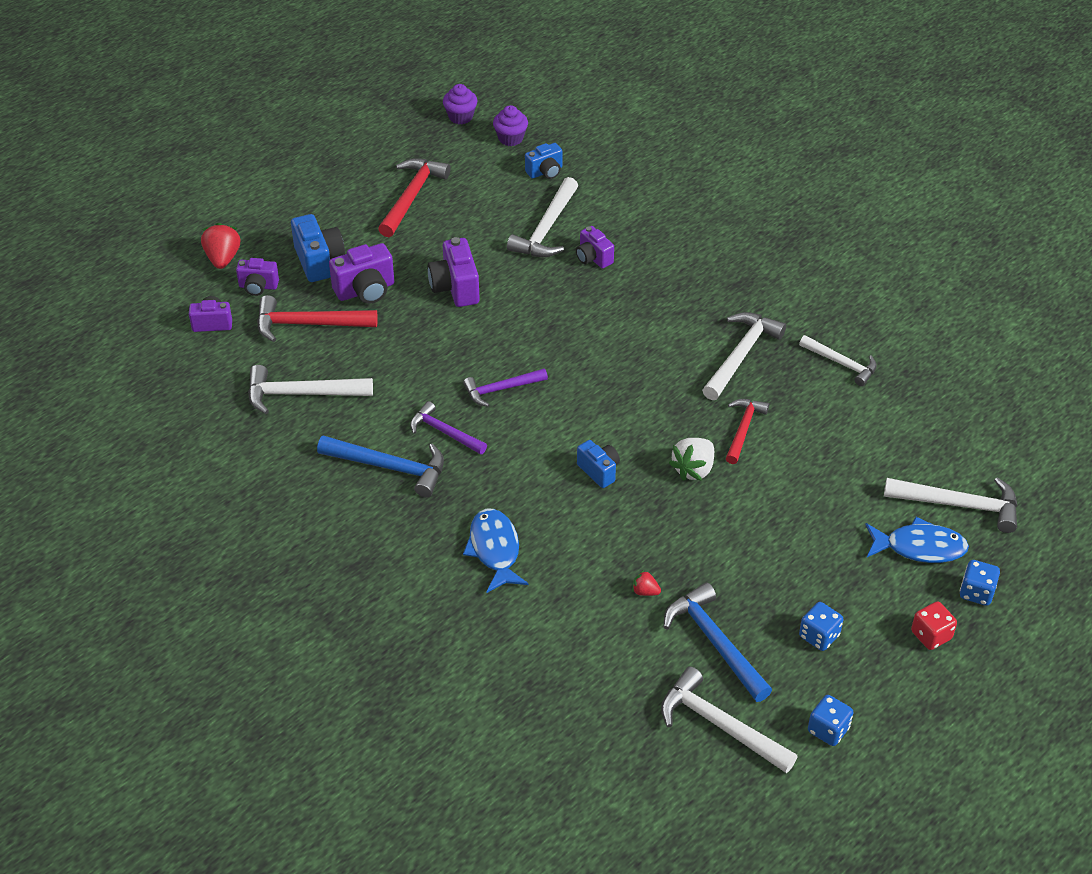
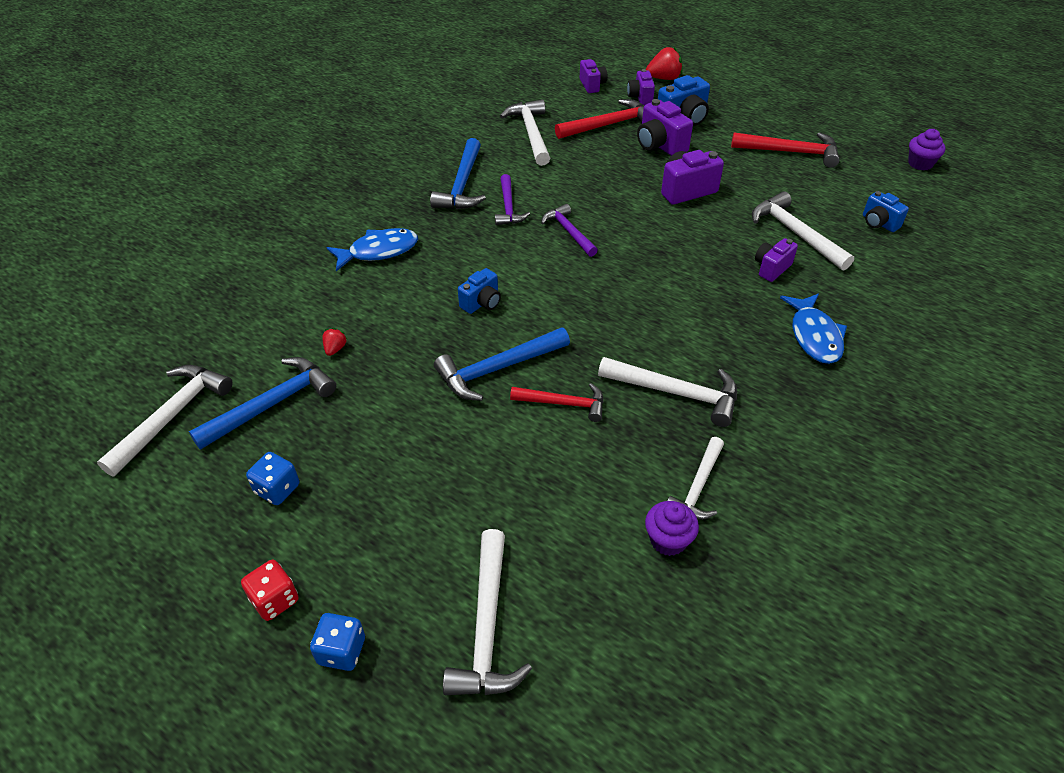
camera: 80 degrees right, 0 degrees up
(308, 324) = (609, 125): red hammer -> red hammer turned 75 degrees clockwise
(444, 432) = (508, 207): purple hammer -> purple hammer turned 150 degrees clockwise
(510, 138) = (912, 196): purple cupcake -> purple cupcake (668, 540)
(546, 229) = (795, 233): white hammer -> white hammer turned 45 degrees clockwise
(693, 469) = (497, 369): white strawberry -> blue hammer
(828, 730) = (153, 504): blue dice -> none
(919, 547) = (410, 583): blue fish -> blue fish (814, 336)

